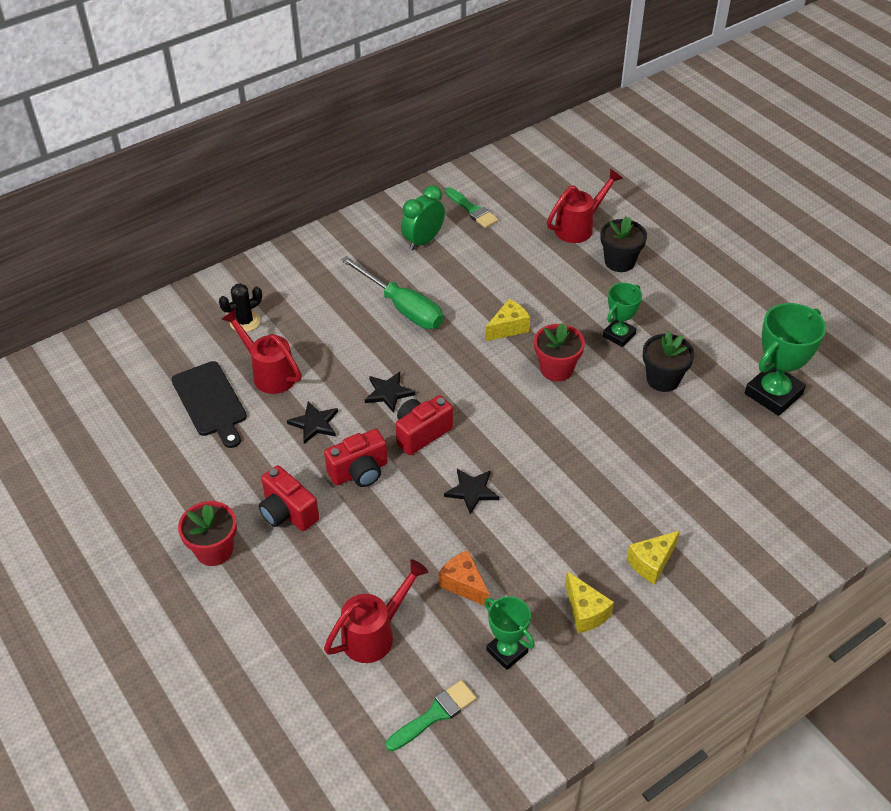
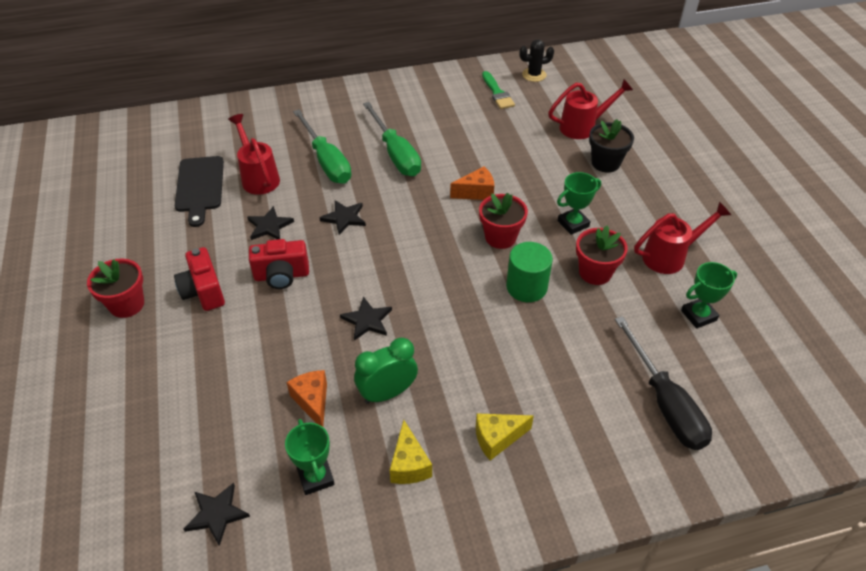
camera: 20 degrees right, 0 degrees up
(245, 321) = (264, 133): black cactus -> black cactus (534, 75)
(333, 335) = (326, 161): none -> green screwdriver
(375, 633) = (211, 420): red watering can -> red watering can (670, 256)
(421, 433) = (352, 259): red camera -> none
(423, 241) = (443, 107): green clock -> green clock (387, 393)
(435, 714) = (216, 514): green brush -> black star
(508, 328) = (476, 192): yellow cheese -> orange cheese
(606, 412) = (526, 287): none -> green cylinder
(663, 379) = (595, 272): black flower pot -> red flower pot
(773, 394) = (698, 315): green trophy -> green trophy, size x0.60
(779, 484) = (665, 403): none -> black screwdriver

